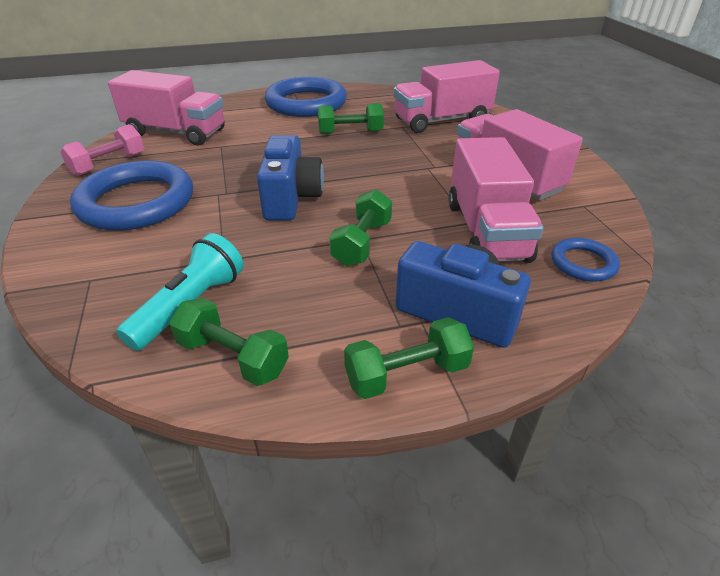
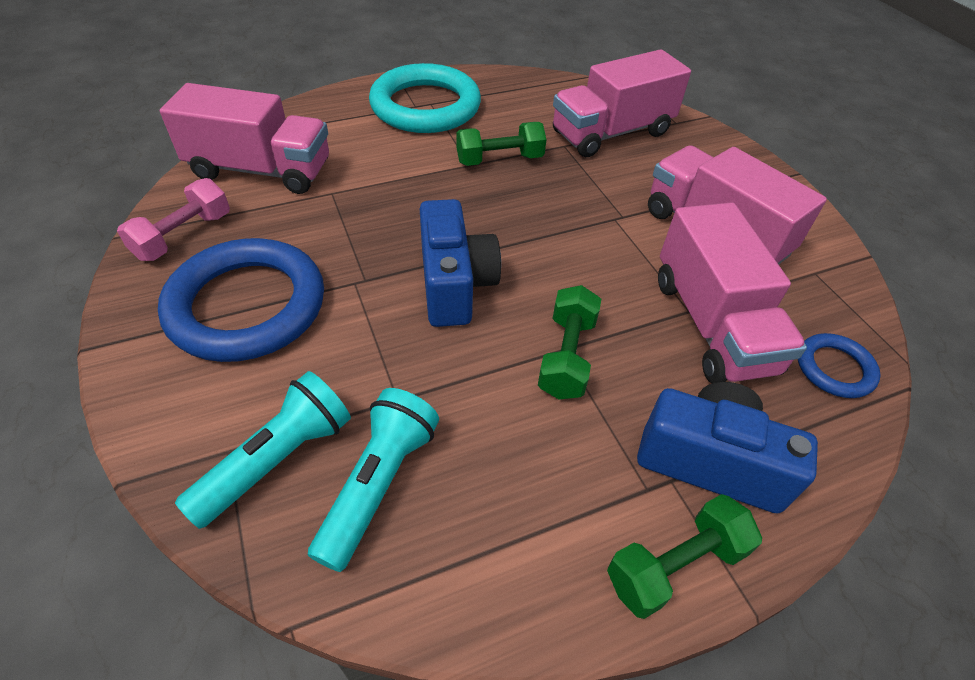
camera: 10 degrees left, 10 degrees up
(123, 287) = (278, 459): none -> turquoise flashlight
(232, 357) = (458, 563): green dumbbell -> none
(306, 103) = (425, 106): blue ring -> turquoise ring

